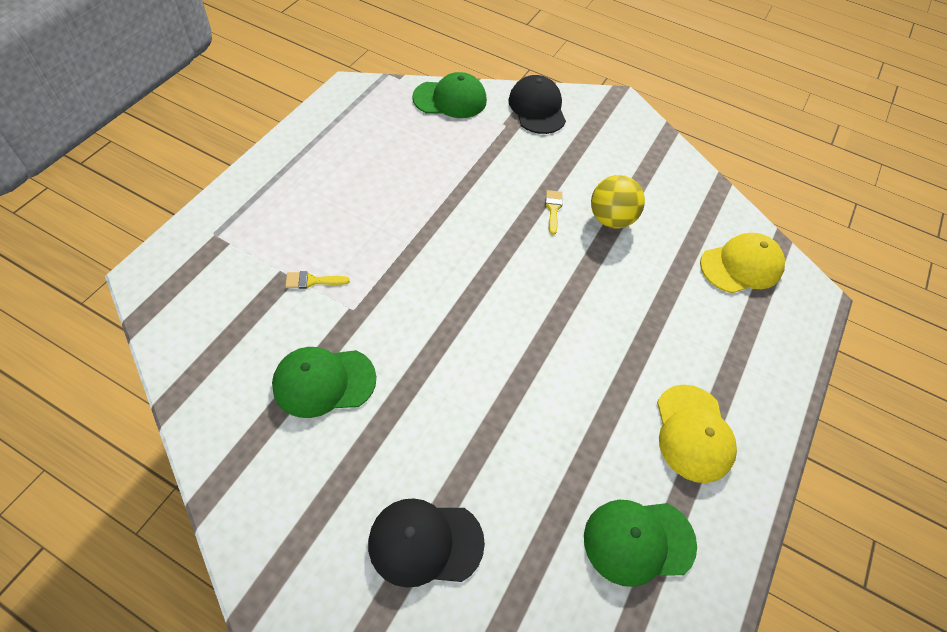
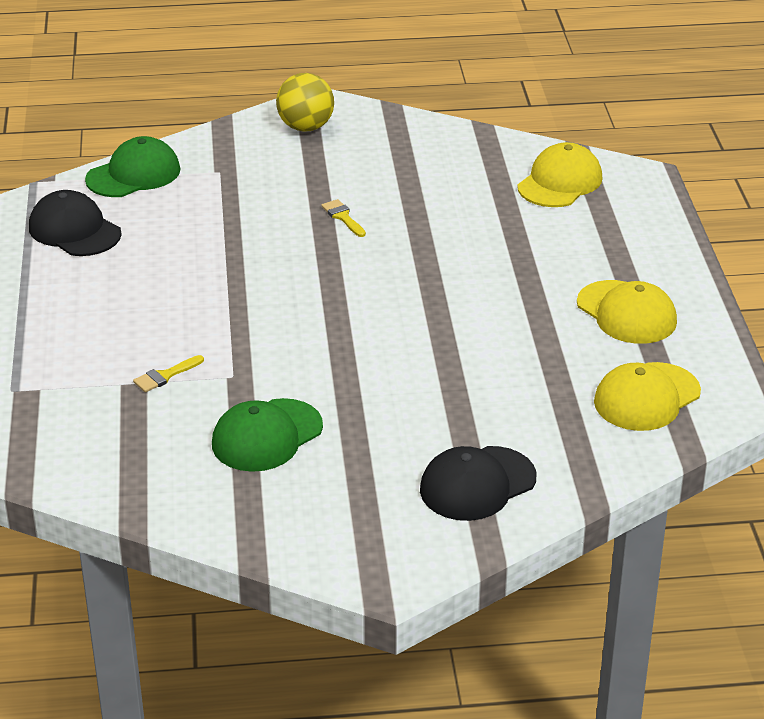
camera: 30 degrees left, 20 degrees down
(537, 108) = (237, 144): black cap -> black cap (74, 230)
(611, 219) = (407, 200): yellow ball -> yellow ball (305, 127)
(638, 541) = (646, 397): green cap -> yellow cap

